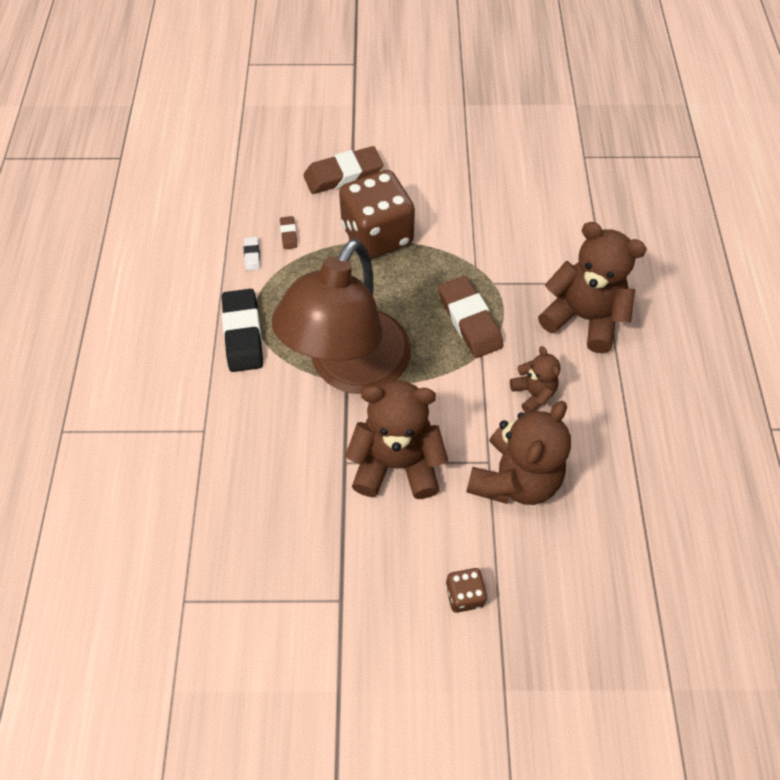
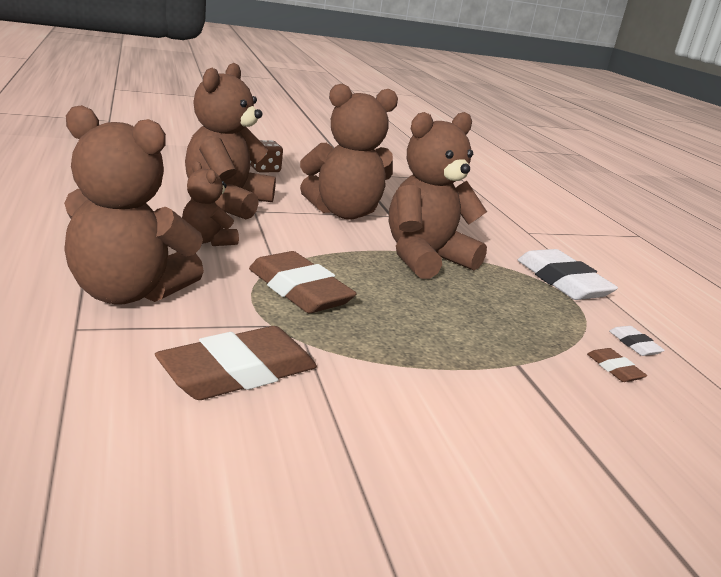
camera: 160 degrees right, 35 degrees down
(243, 333) = (562, 281): black eraser -> white eraser
(343, 175) = (621, 465): brown eraser -> brown eraser (238, 372)
(350, 369) = (425, 258): brown lamp -> brown teddy bear
(377, 235) = (484, 373): brown dice -> none

